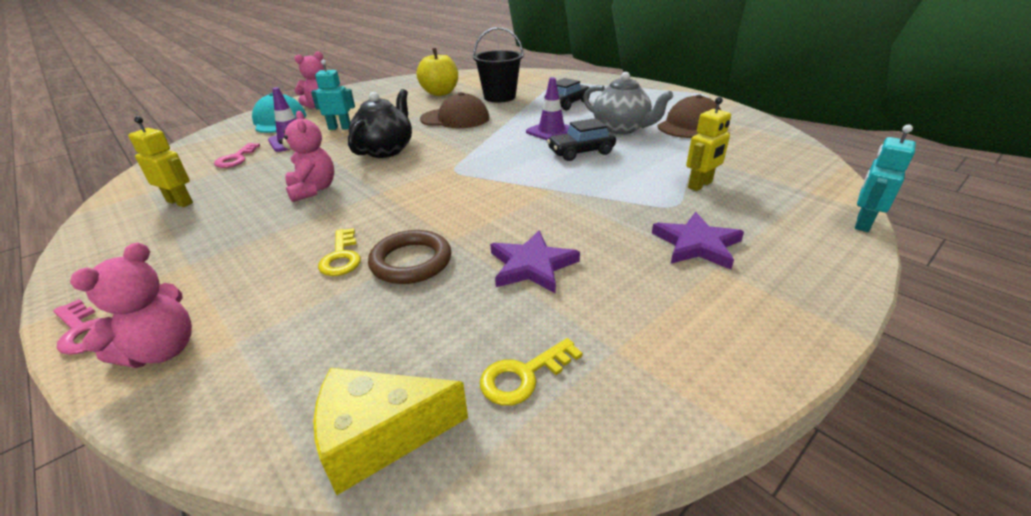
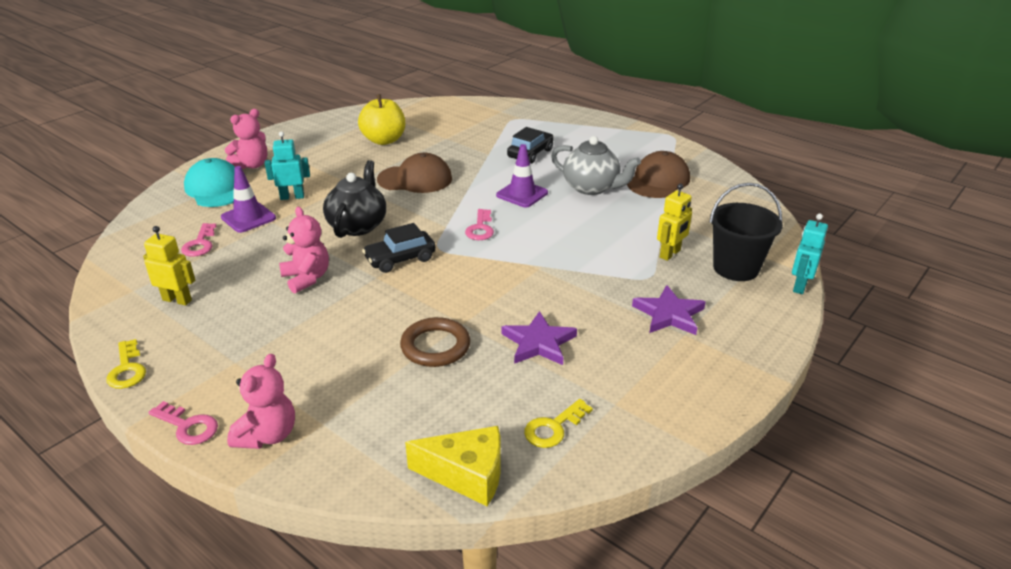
camera: 10 degrees left, 0 degrees up
(341, 257) = (372, 346): yellow key -> yellow key (127, 369)
(380, 437) = (467, 475): yellow cheese -> yellow cheese turned 150 degrees counterclockwise
(499, 97) = (454, 145): black bucket -> black bucket (736, 268)
(502, 156) = (480, 228): none -> pink key
(581, 152) = (557, 220): black car -> black car (400, 259)

